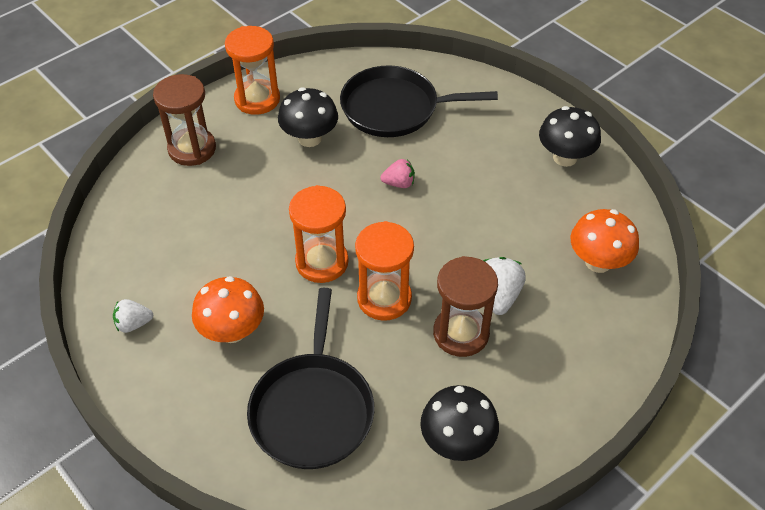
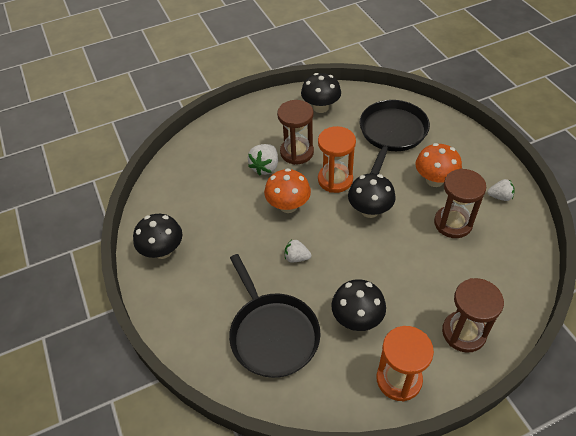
camera: 160 degrees left, 0 degrees up
(204, 268) = (453, 223): none -> brown hourglass
(322, 262) = (369, 210): orange hourglass -> black mushroom
(395, 108) = (272, 334): black pan -> black pan turned 45 degrees clockwise
(399, 183) = (296, 257): pink strawberry -> white strawberry
(598, 262) = (193, 174): orange mushroom -> orange mushroom (288, 206)

